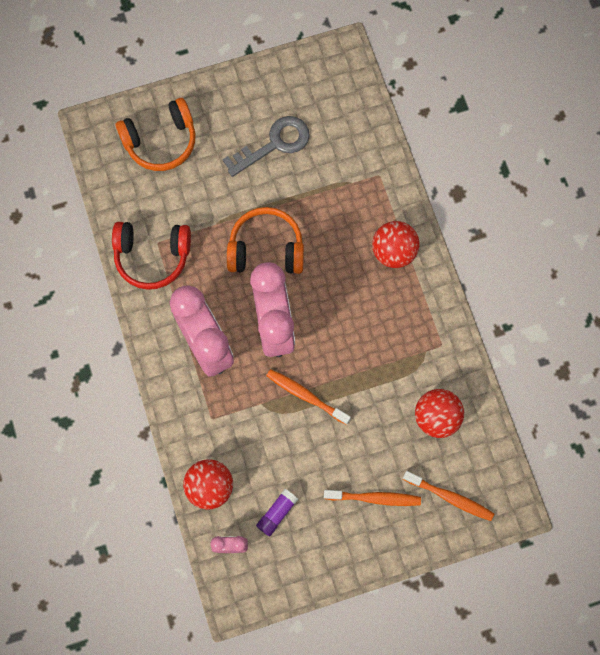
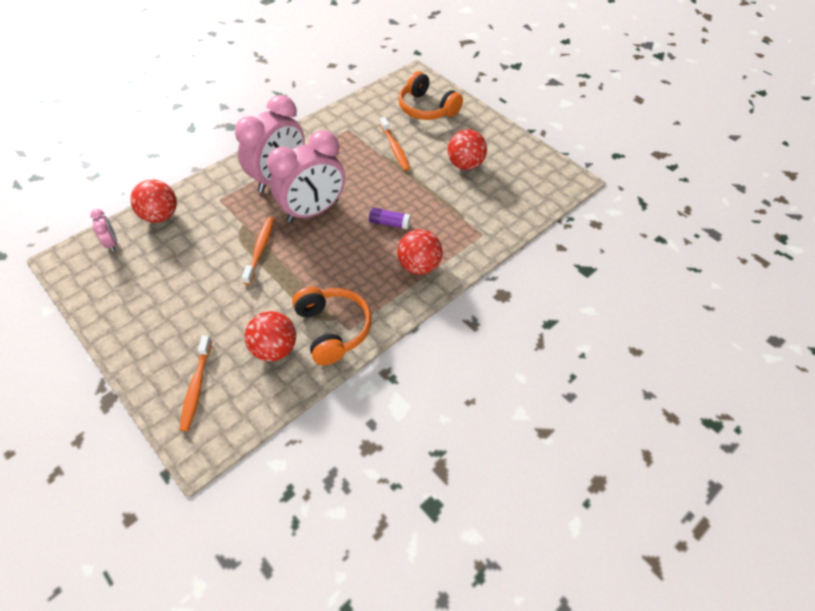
camera: 65 degrees right, 20 degrees down
(152, 257) = (336, 130): red headphones -> none
(266, 249) = (376, 187): orange headphones -> orange headphones (333, 329)
(274, 144) = (465, 165): grey key -> red ball
(277, 513) = (148, 263): purple glue stick -> purple glue stick (389, 223)
(374, 498) = (180, 326): orange toothbrush -> orange toothbrush (395, 148)

